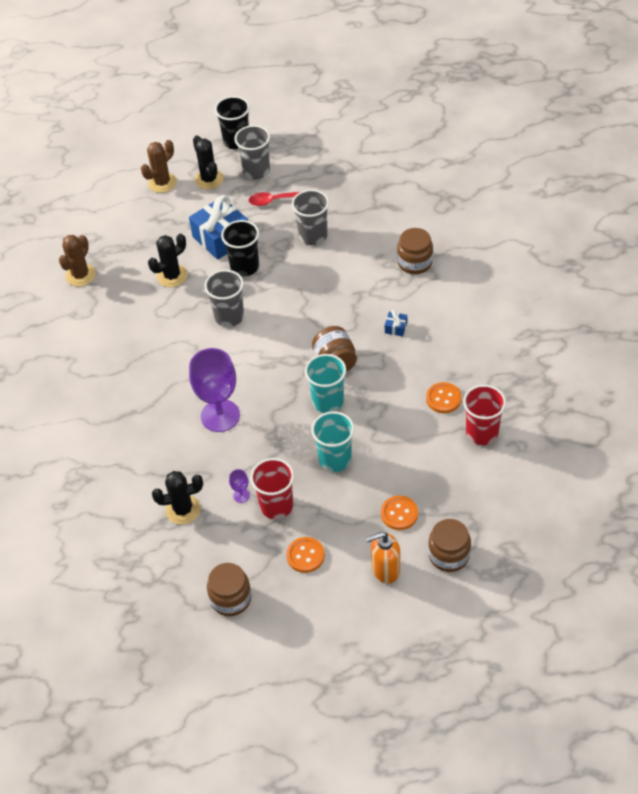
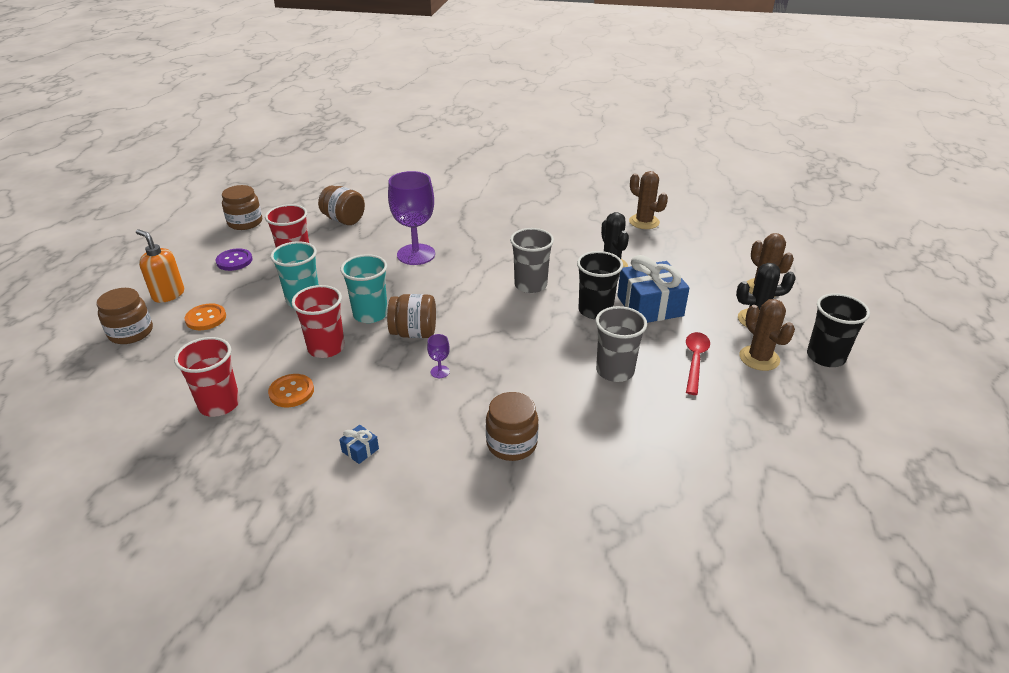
camera: 110 degrees right, 15 degrees down
(183, 510) = (344, 220): black cactus -> brown jar
(241, 495) = (325, 246): purple goblet -> purple goblet (440, 372)
(256, 171) = (759, 358): grey cup -> brown cactus
(305, 555) = (234, 261): orange button -> purple button
(385, 406) = (326, 348): none -> red cup
(385, 570) = (168, 294): orange soap dispenser -> orange soap dispenser turned 60 degrees counterclockwise
(395, 328) = (420, 390): blue gift -> blue gift (360, 450)

